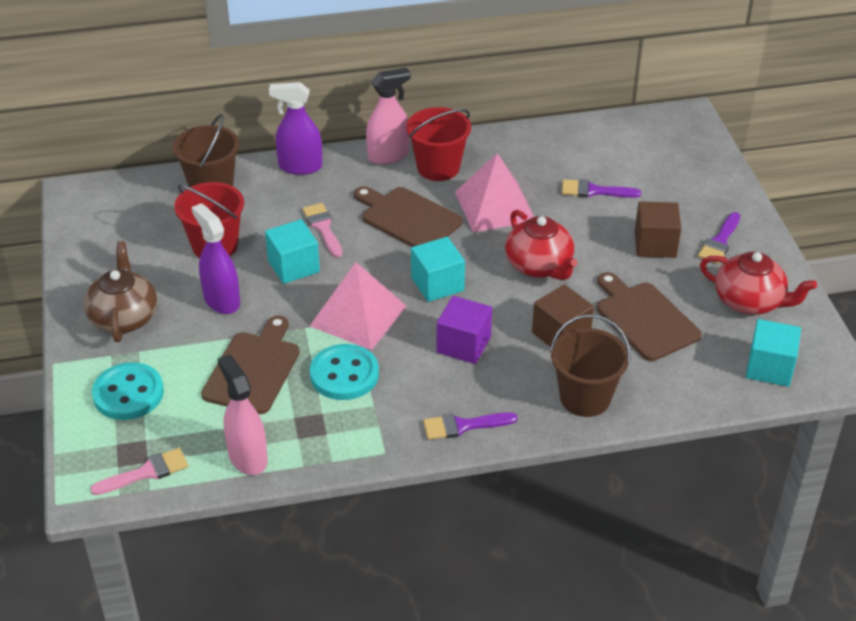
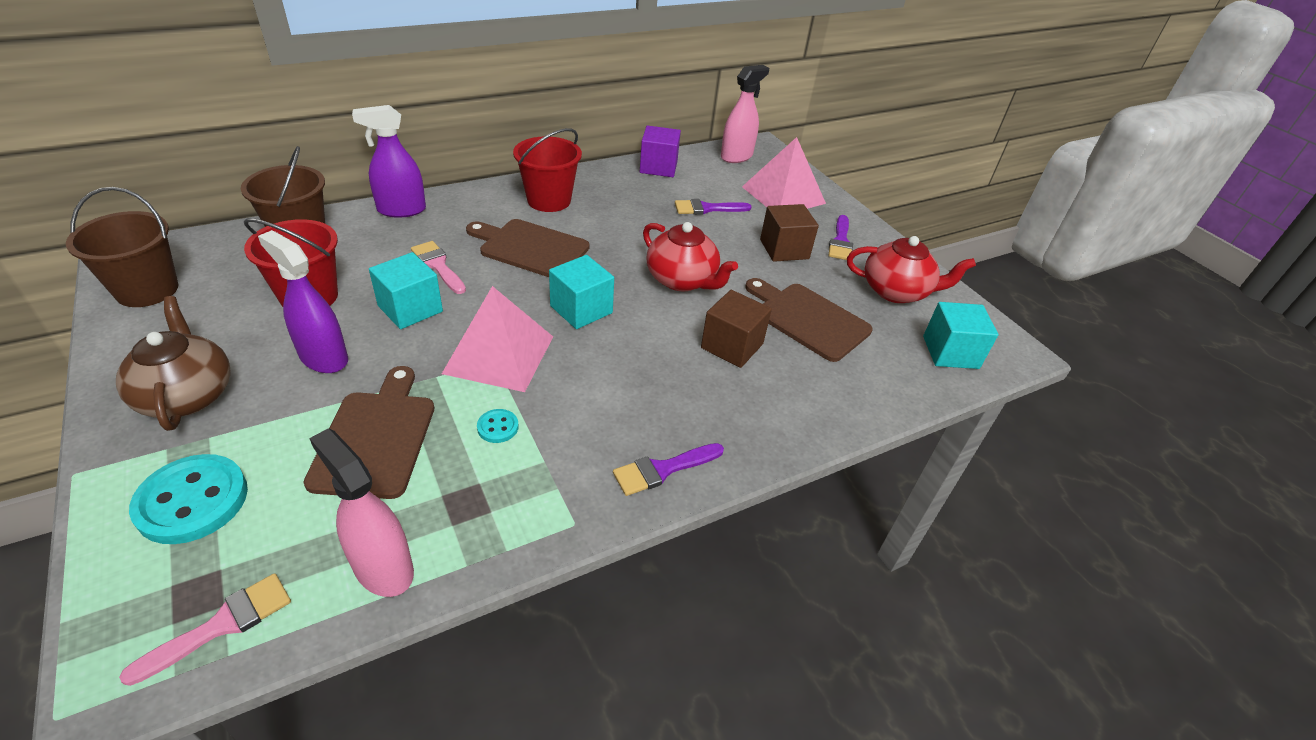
camera: 20 degrees left, 0 degrees up
(344, 374) = (498, 427): turquoise button -> turquoise button, size x0.47
(388, 155) = (495, 193): pink spray bottle -> pink spray bottle (736, 156)
(463, 345) = (631, 371): purple cube -> purple cube (658, 167)
(495, 206) = (617, 229): pink pyramid -> pink pyramid (783, 195)
(585, 398) = (787, 412): brown bucket -> brown bucket (147, 290)

